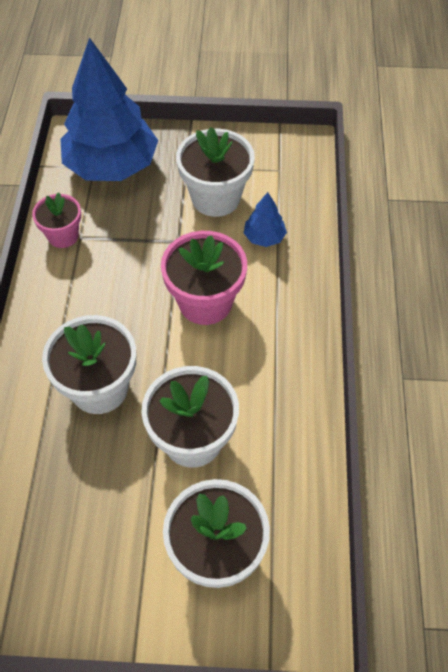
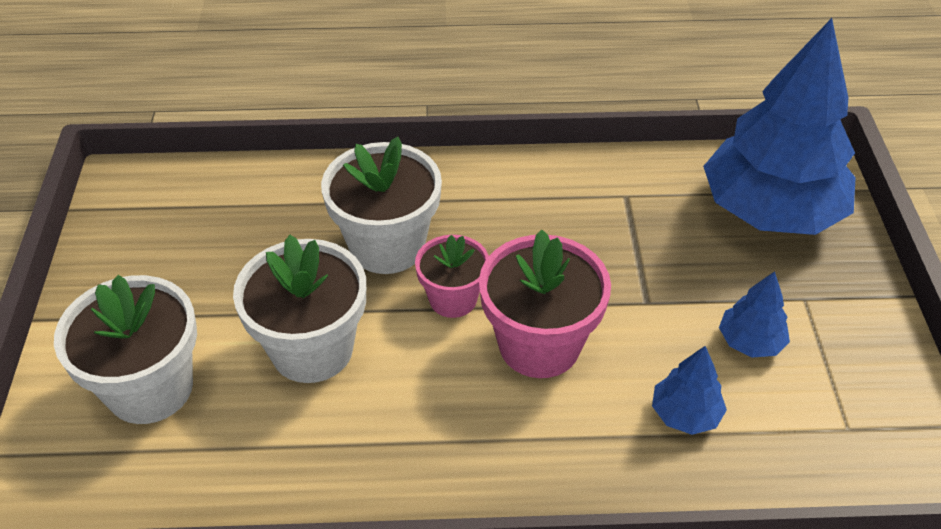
camera: 85 degrees right, 10 degrees down
(63, 235) = (624, 178): pink flower pot -> pink flower pot (453, 299)
(215, 198) = (750, 342): white flower pot -> blue tree

